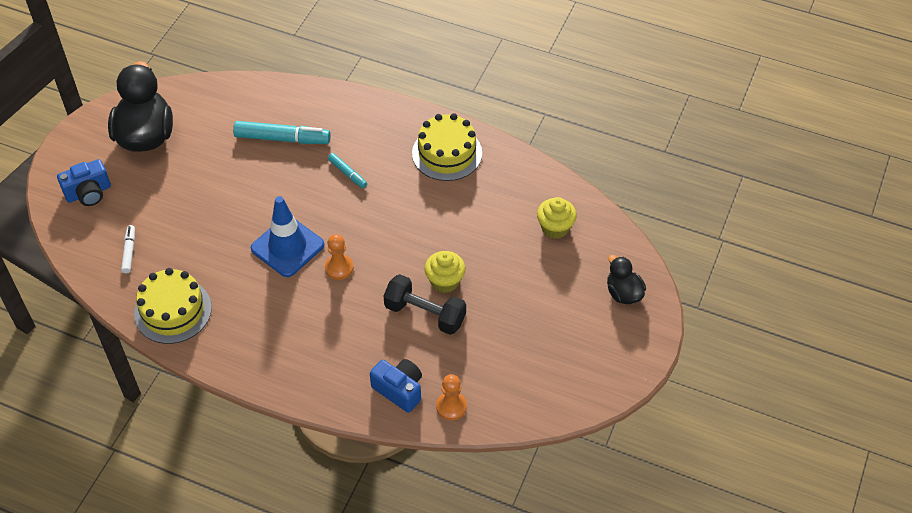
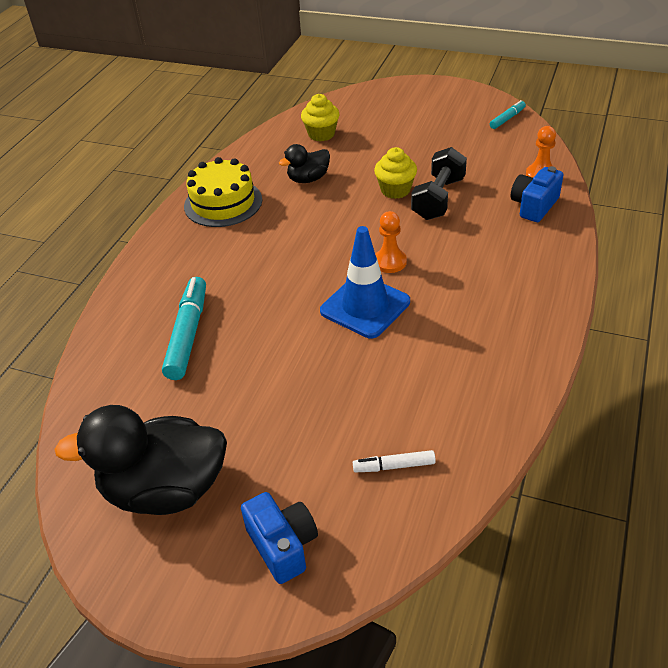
camera: 90 degrees left, 10 degrees down
(173, 311) = (484, 398): yellow cake -> none
(347, 173) = (250, 271): turquoise marker -> turquoise marker (507, 119)
(623, 293) = (390, 99): black duck -> black duck (308, 179)

